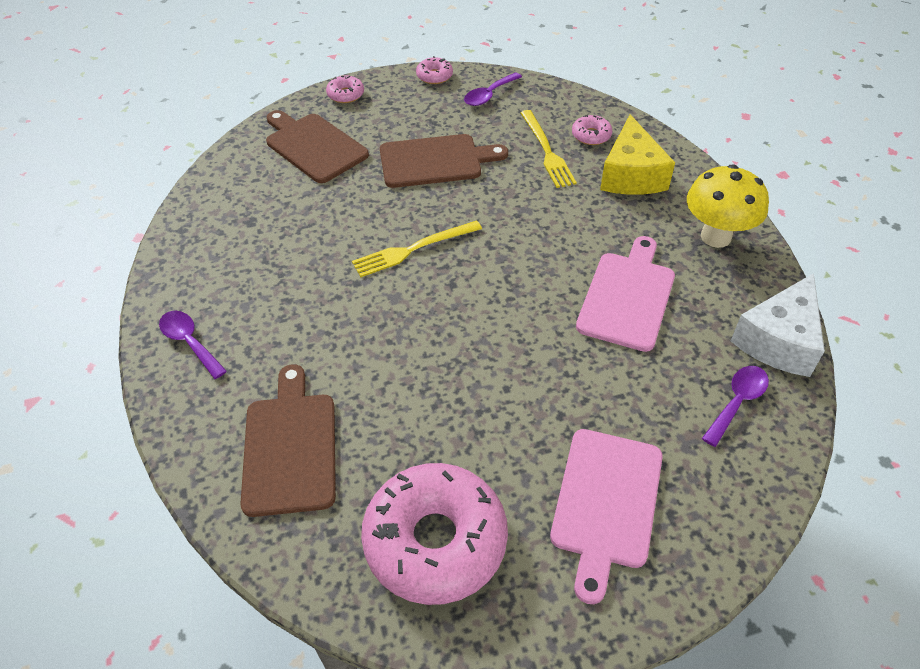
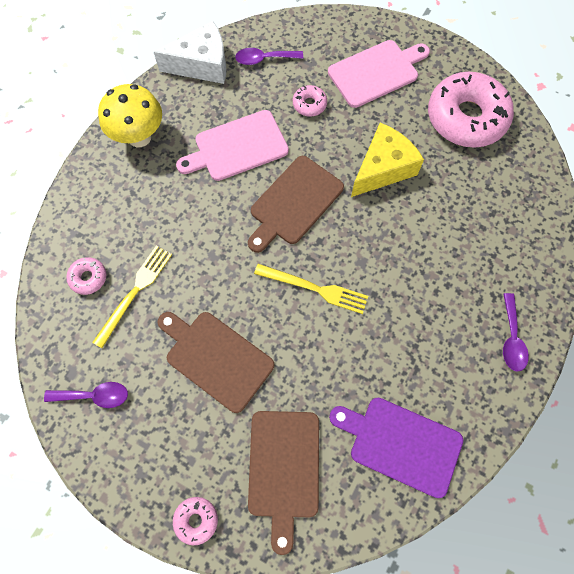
camera: 135 degrees left, 20 degrees up
(236, 211) = (401, 444): none -> purple cutting board
(290, 447) = (499, 217): brown cutting board -> brown cutting board (294, 203)
(434, 76) = (102, 469): pink donut -> pink donut (309, 104)
(631, 175) = (115, 221): yellow cheese -> yellow cheese (383, 168)

